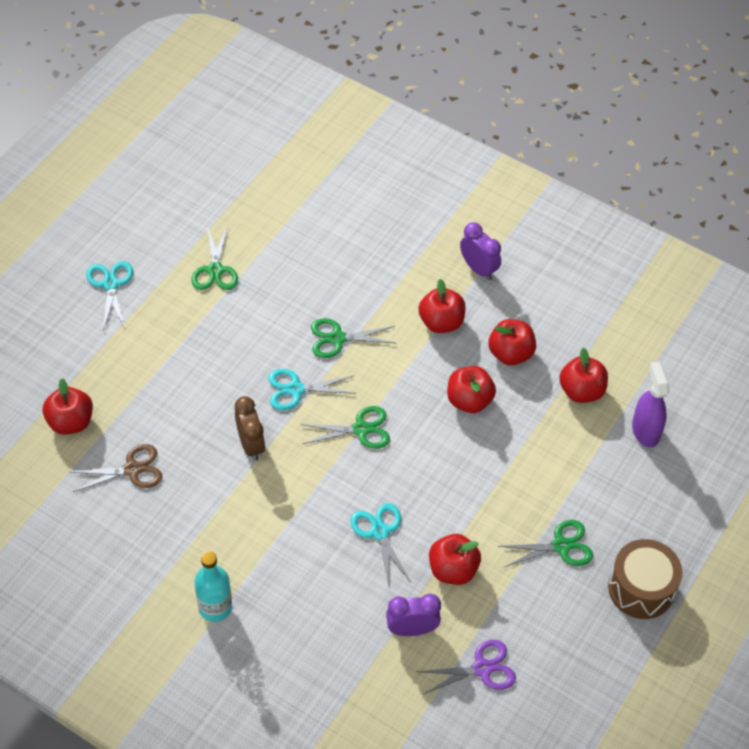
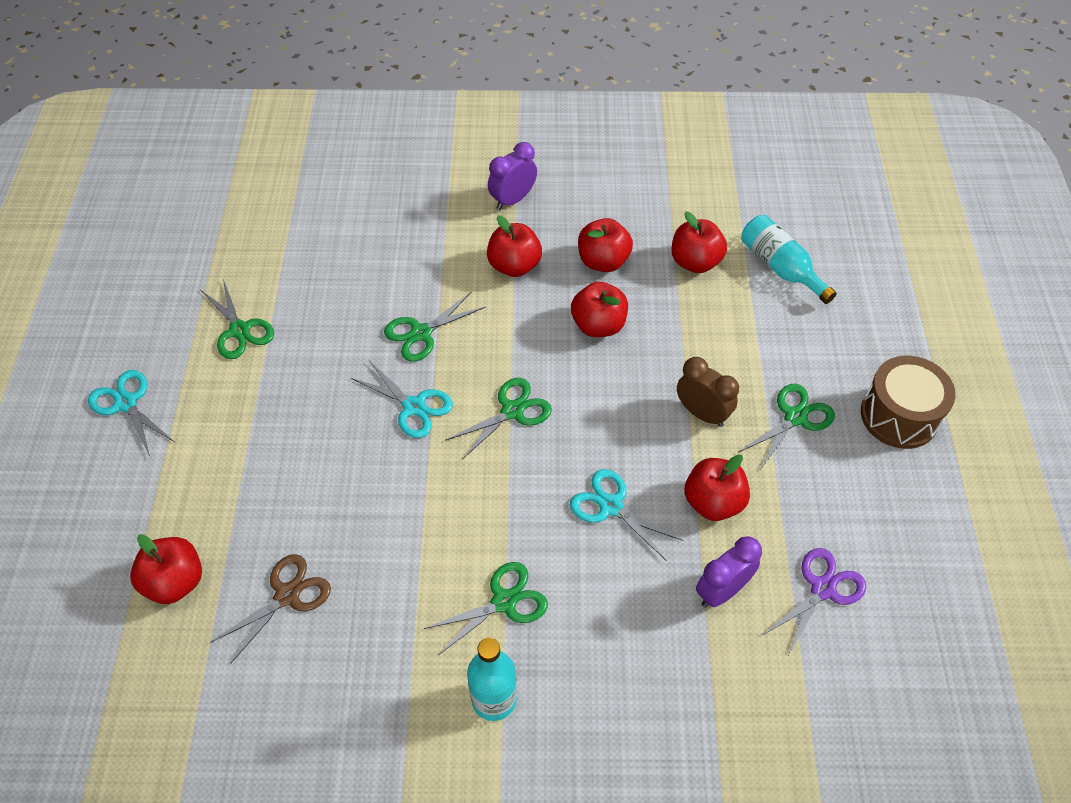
camera: 30 degrees left, 0 degrees up
(251, 445) = (406, 491): brown clock -> brown clock (702, 413)
(263, 552) = (504, 602): none -> green scissors
(295, 389) = (414, 407): turquoise scissors -> turquoise scissors turned 105 degrees counterclockwise
(478, 269) = (512, 200): purple clock -> purple clock turned 60 degrees counterclockwise
(645, 430) = (780, 267): purple spray bottle -> turquoise bottle

